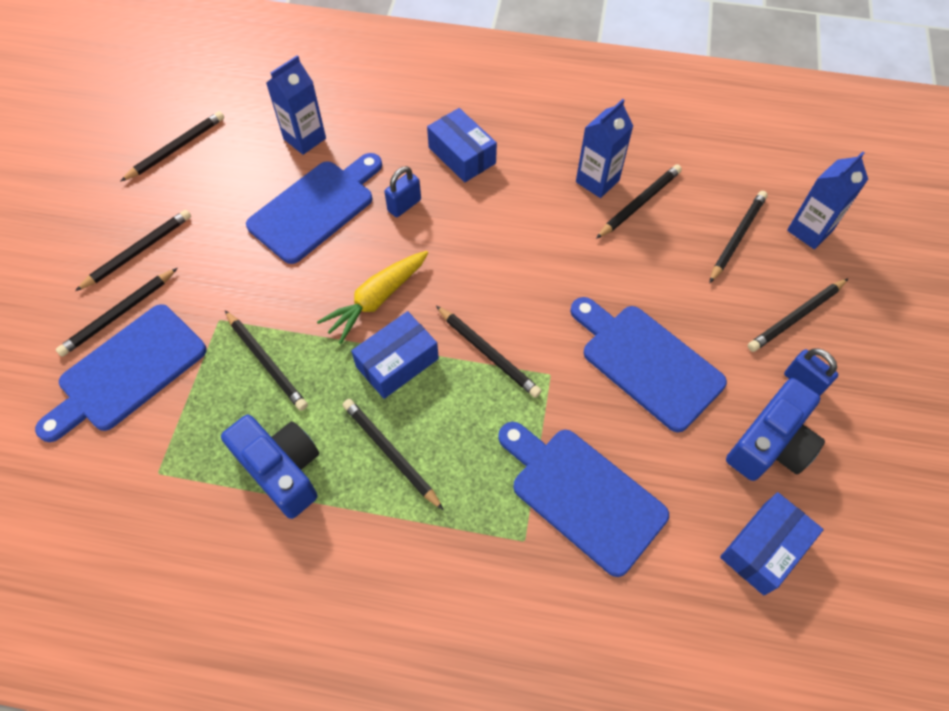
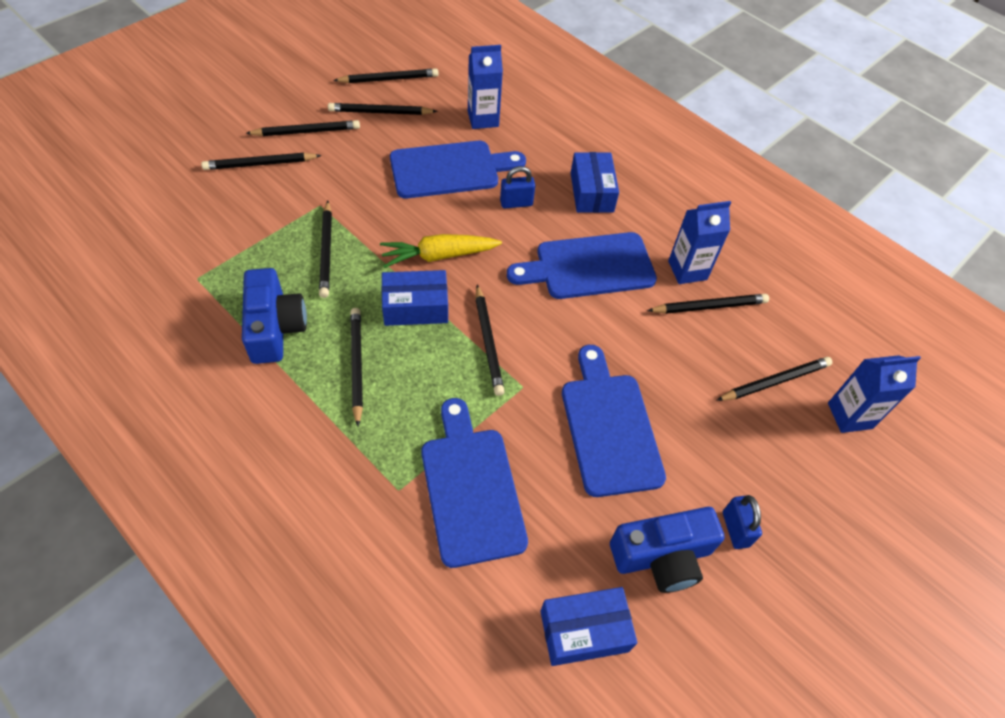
camera: 30 degrees right, 5 degrees down
(127, 371) = (234, 203): blue cutting board -> blue cutting board (589, 266)
(796, 317) = (774, 475): black pencil -> black pencil (380, 112)

